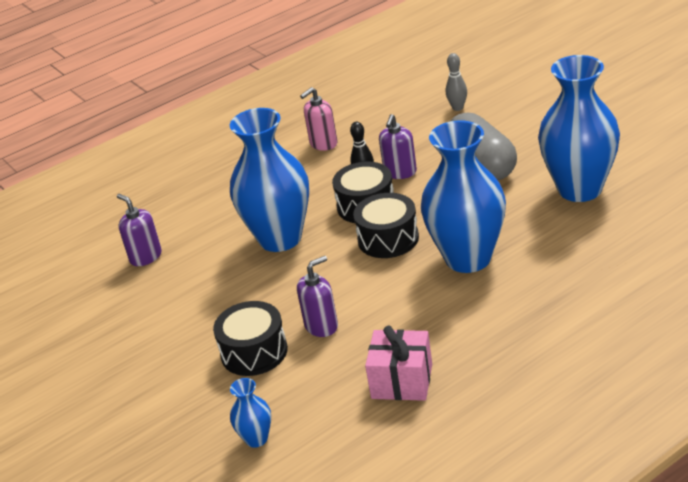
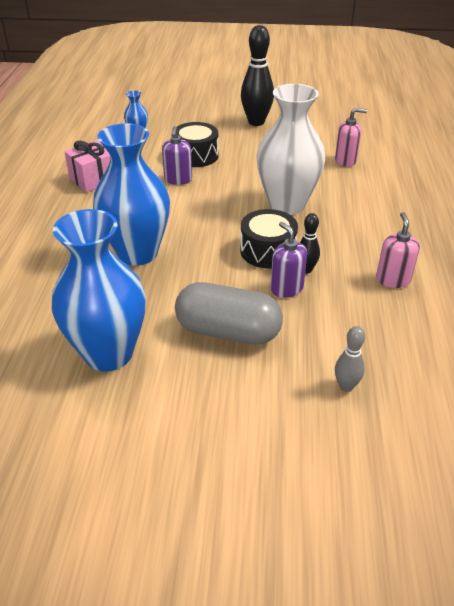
camera: 125 degrees right, 5 degrees up
(110, 369) = (256, 122): none -> black bowling pin
(145, 257) = (345, 160): purple soap dispenser -> pink soap dispenser
(280, 238) = (287, 205): blue vase -> white vase
(388, 239) = (214, 238): black drum -> none

